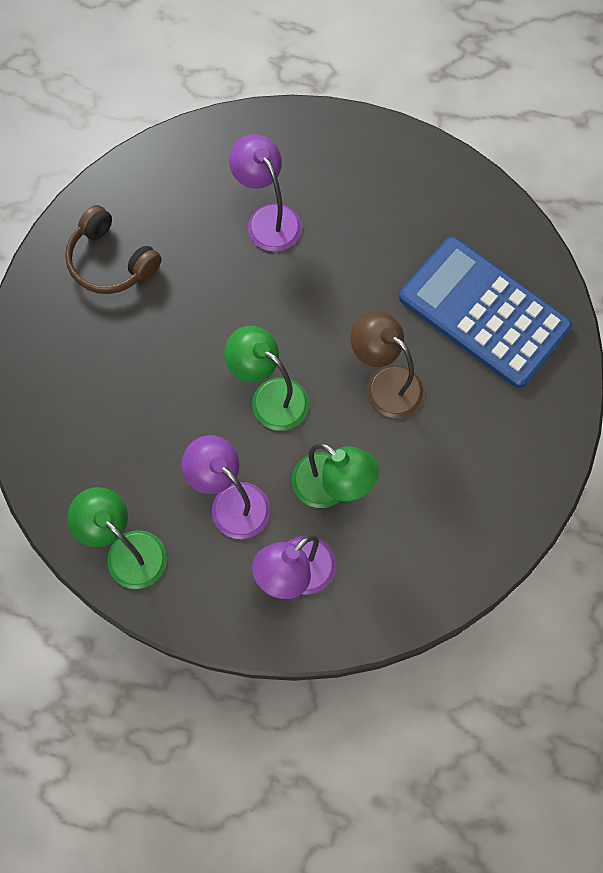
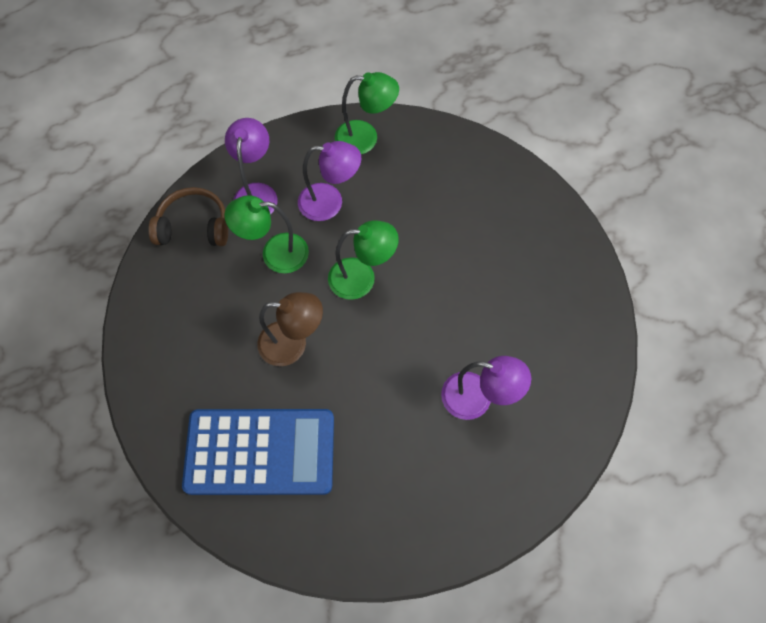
camera: 140 degrees right, 5 degrees down
(111, 261) = (547, 284): brown headphones -> brown headphones (194, 226)

